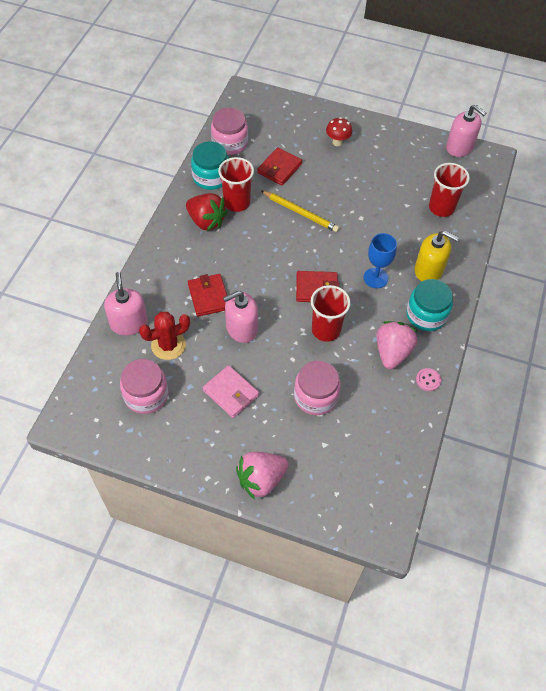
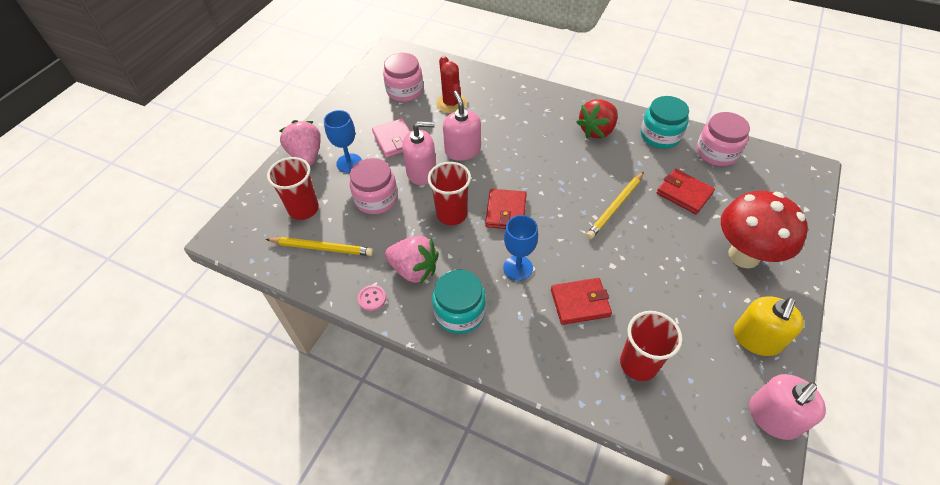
camera: 100 degrees right, 5 degrees down
(129, 323) = (477, 81): pink soap dispenser -> pink soap dispenser (421, 172)
(209, 296) = (502, 130): red wallet -> red wallet (580, 303)
(230, 393) = (394, 140): pink wallet -> pink wallet turned 75 degrees counterclockwise
(237, 203) = (625, 154): red cup -> red cup (303, 209)
(269, 432) = (349, 163): none -> blue goblet
(337, 142) = (744, 255): red mushroom -> red mushroom, size x2.13
(383, 433) = (322, 248): none -> yellow pencil
(428, 270) = (528, 327): yellow soap dispenser -> yellow soap dispenser (756, 338)

